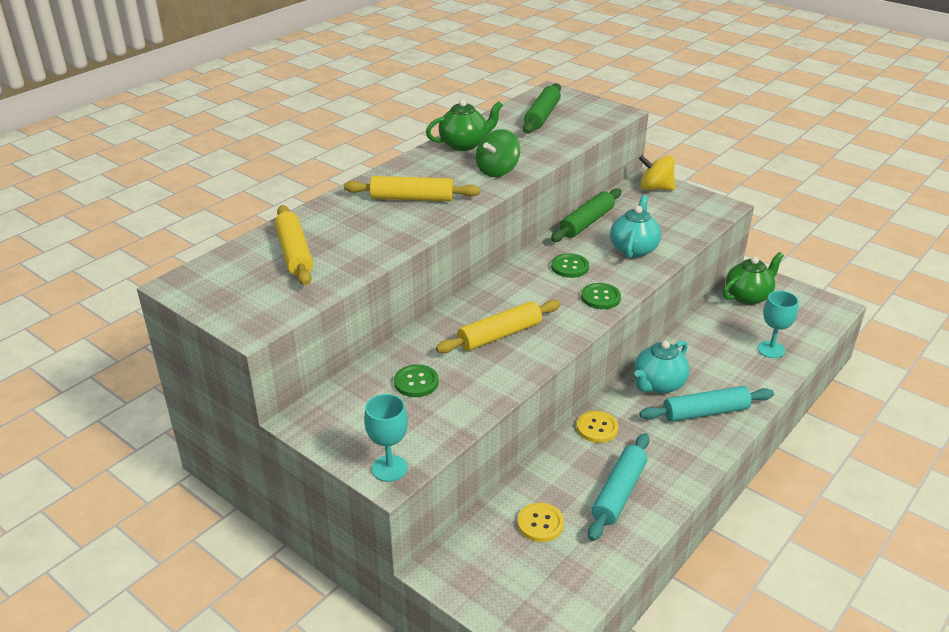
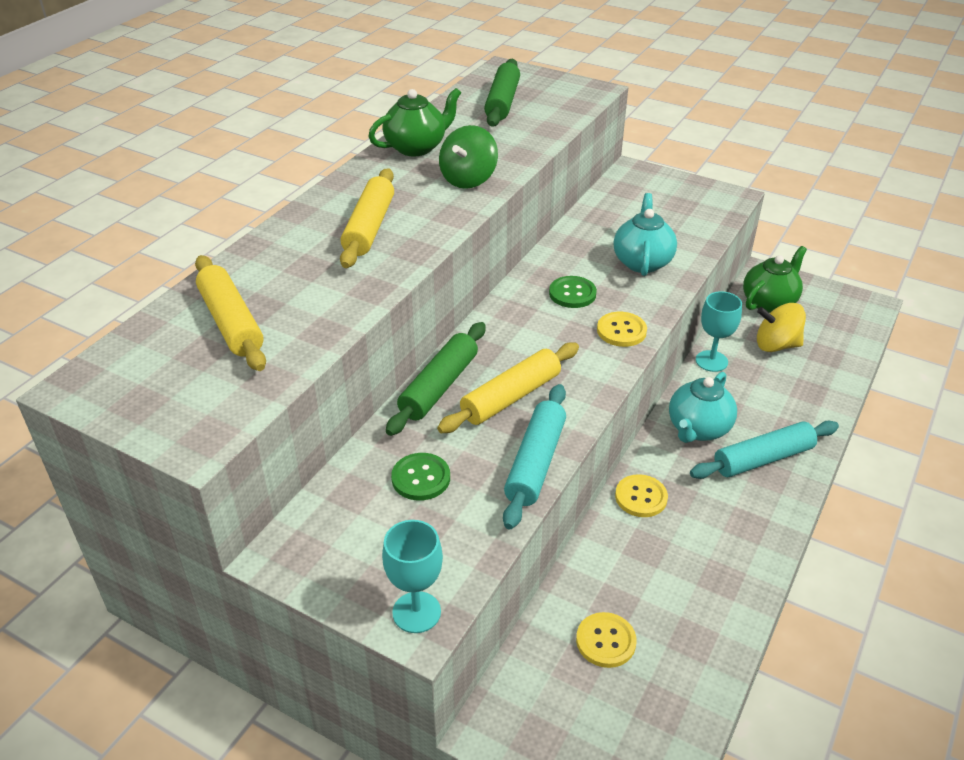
camera: 10 degrees left, 5 degrees up
(412, 198) = (369, 227): yellow rolling pin -> yellow rolling pin turned 75 degrees counterclockwise
(586, 223) = (576, 233): green rolling pin -> green rolling pin (439, 386)
(600, 297) = (621, 331): green button -> yellow button
(619, 493) = (690, 583): turquoise rolling pin -> turquoise rolling pin (535, 463)
(655, 188) = (644, 180): yellow spinning top -> yellow spinning top (776, 345)
(771, 349) = (814, 367): turquoise goblet -> turquoise goblet (711, 361)

